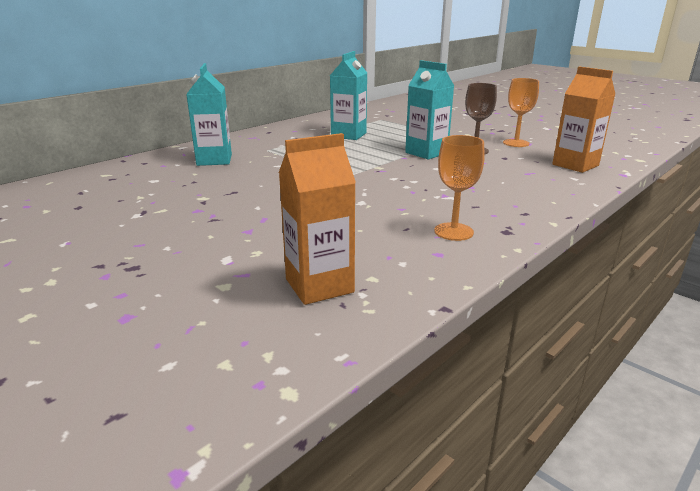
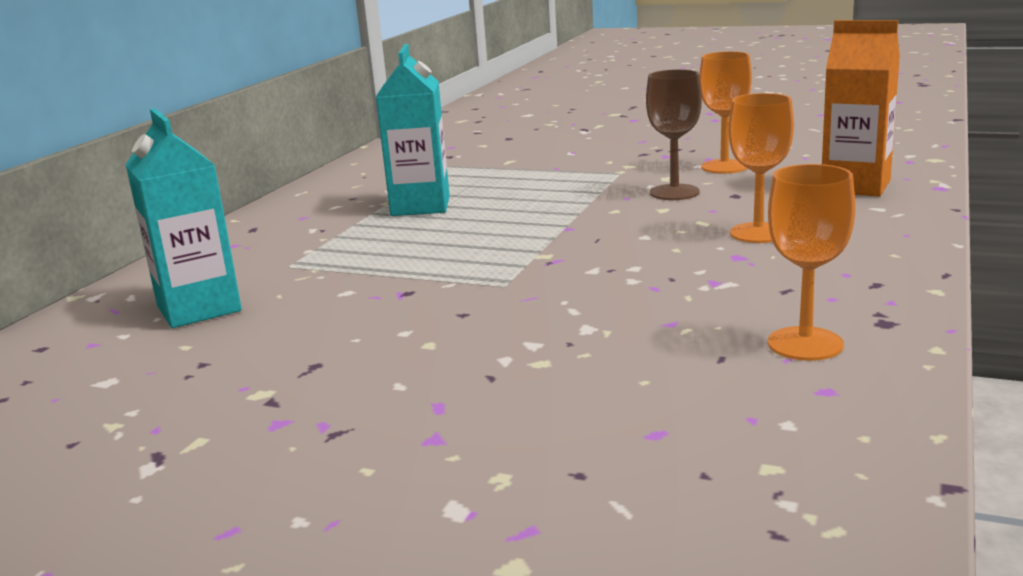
camera: 20 degrees left, 5 degrees down
(319, 285) = (695, 510): orange carton -> none
(426, 153) = (598, 212): turquoise carton -> none
(494, 177) = (758, 233): none -> orange goblet

